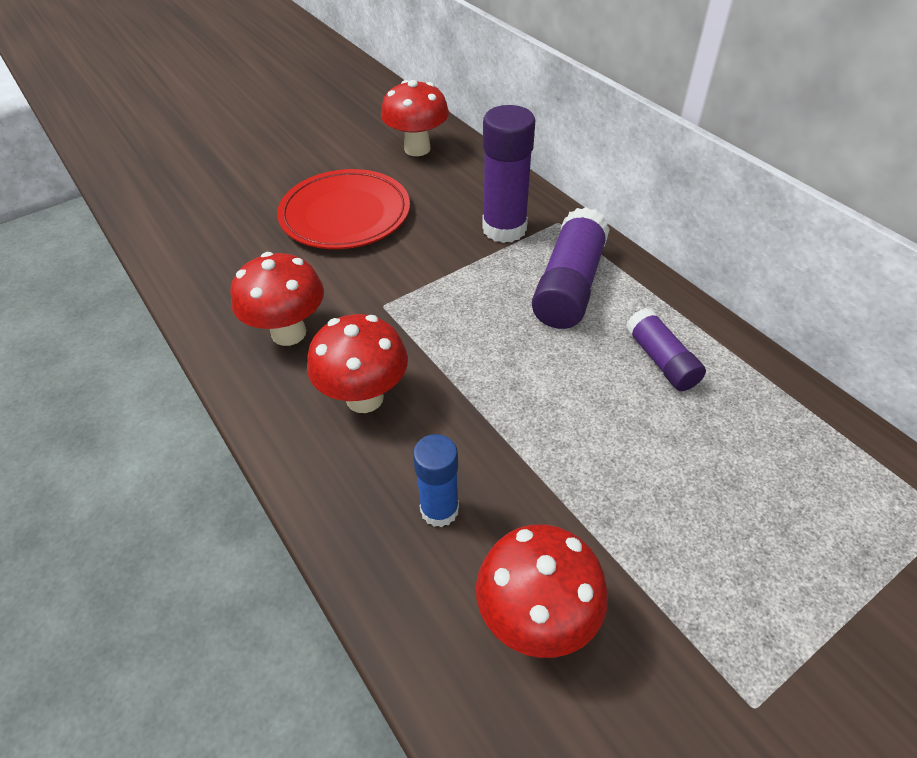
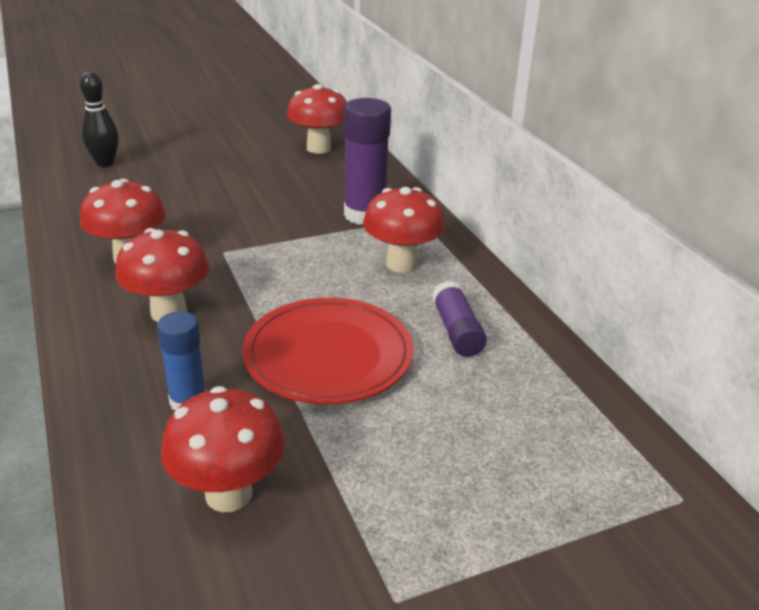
camera: 10 degrees right, 15 degrees down
(199, 208) = (105, 163): none -> black bowling pin
(345, 214) = (227, 184): red plate -> red plate (328, 356)
(569, 285) = (401, 264): purple glue stick -> red mushroom

